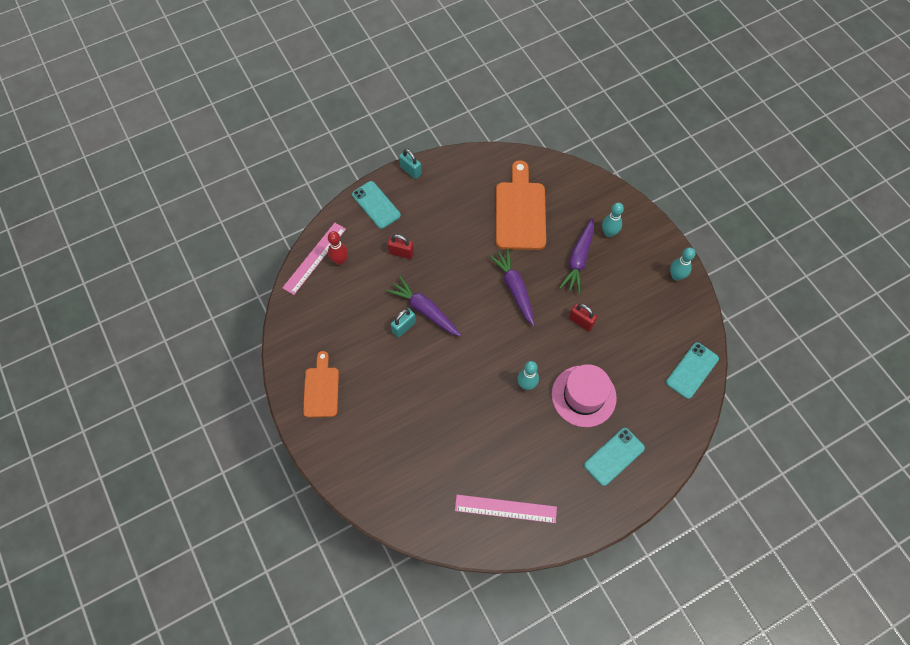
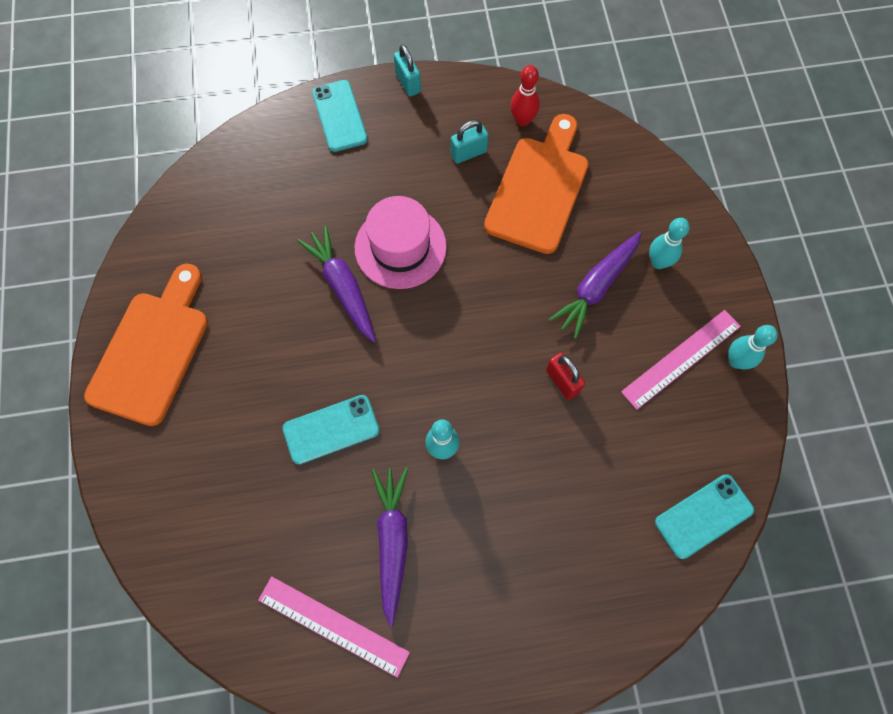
camera: 20 degrees right, 5 degrees up
(315, 258) = (224, 163): pink ruler -> pink ruler (681, 359)
(321, 389) = (152, 350): orange cutting board -> orange cutting board, size x1.63
(340, 260) = (257, 178): red bowling pin -> red bowling pin (522, 120)
(401, 253) = (345, 194): red padlock -> none
(404, 327) = (303, 302): turquoise padlock -> turquoise padlock (468, 153)
(514, 289) = (484, 299): purple carrot -> purple carrot (392, 541)
(583, 396) = (520, 496): pink hat -> pink hat (400, 247)
(614, 456) = (528, 607): turquoise phone -> turquoise phone (331, 429)

